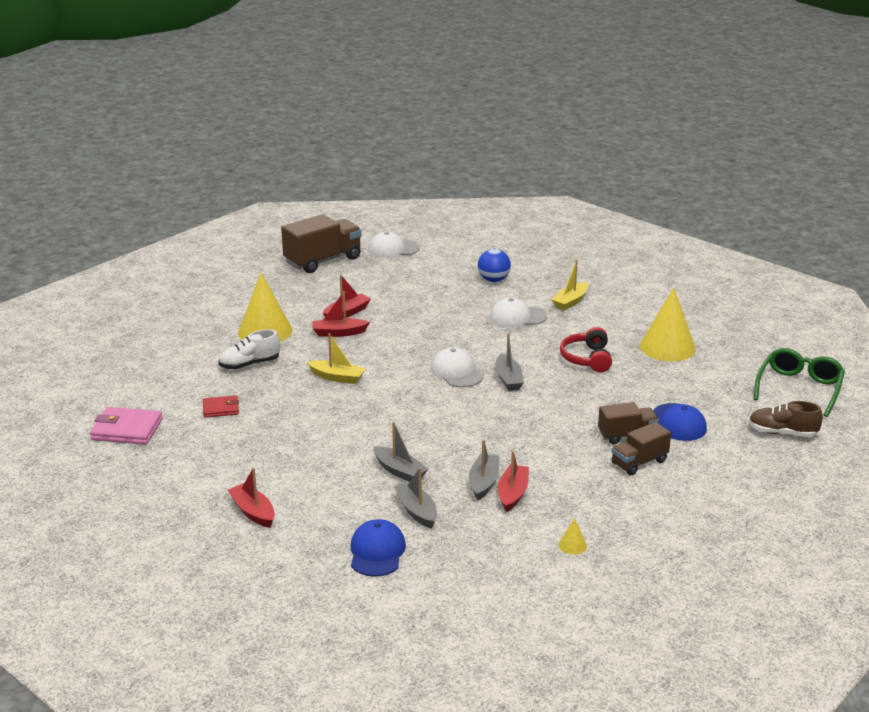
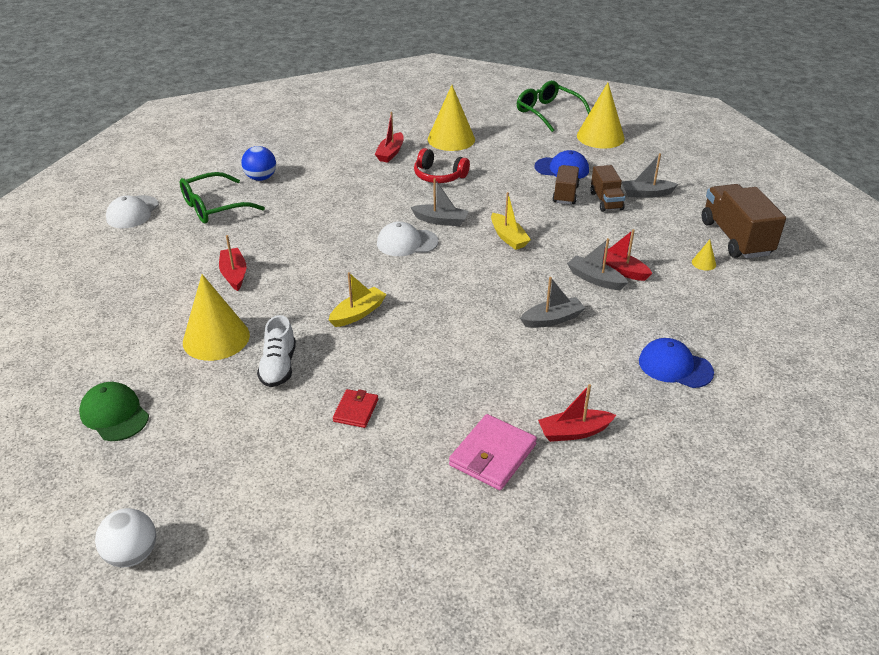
camera: 65 degrees left, 10 degrees up
(50, 371) = (132, 554): none -> white ball
(127, 429) = (344, 501): pink wallet -> pink wallet (492, 455)
(165, 323) = (114, 414): none -> green cap
(323, 260) = (101, 260): brown truck -> brown truck (735, 238)
(339, 333) = (270, 290): red boat -> red boat (390, 153)
(416, 511) = (621, 327): grey boat -> grey boat (646, 194)
(430, 276) = (214, 207): none -> green glasses
(517, 317) = (339, 186): white cap -> none
(570, 301) = (339, 155): yellow boat -> yellow boat (508, 237)
(782, 433) = (600, 137): brown shoe -> yellow cone

